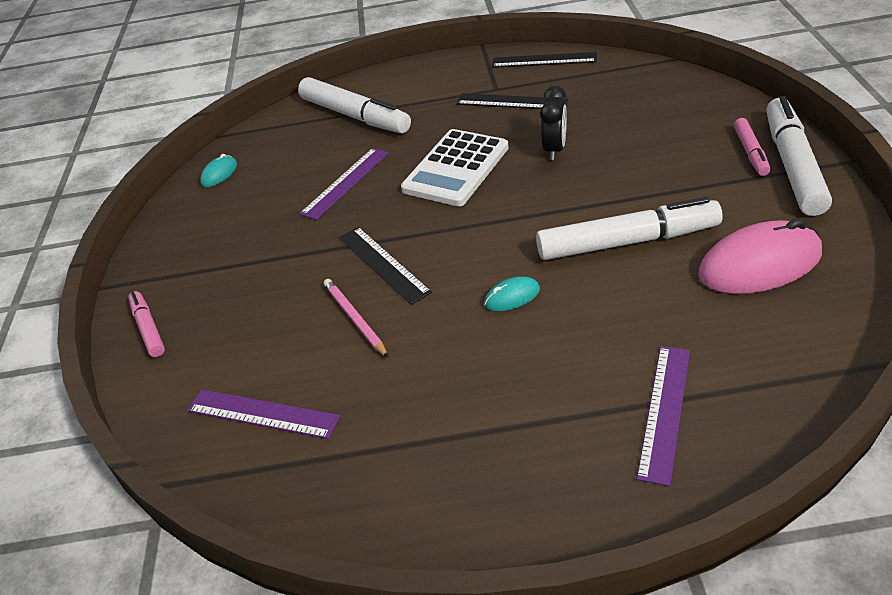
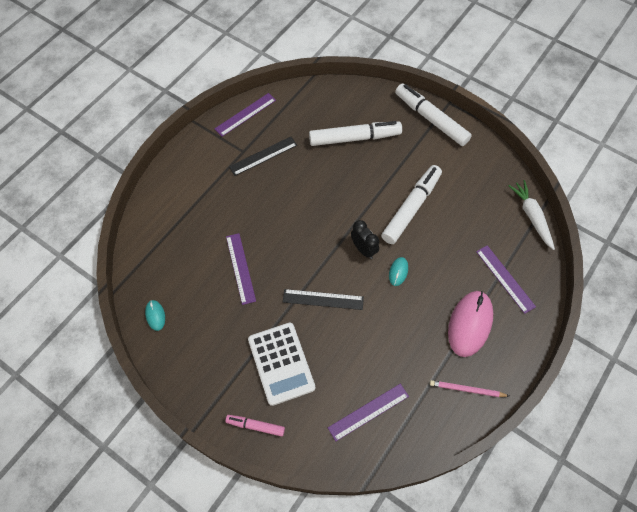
camera: 55 degrees left, 20 degrees up
(355, 116) = (184, 221): white marker -> white marker (354, 138)
(355, 319) = (347, 337): pink pencil -> pink pencil (467, 389)
(456, 168) = (287, 219): white calculator -> white calculator (281, 363)
(544, 60) = (245, 114): black ruler -> purple ruler
(554, 150) = (322, 175): black clock -> black clock (363, 249)
(750, 152) = (408, 121): pink marker -> none
(759, 264) = (469, 184): pink mouse -> pink mouse (470, 324)
(825, 365) = (531, 216): none -> white carrot

